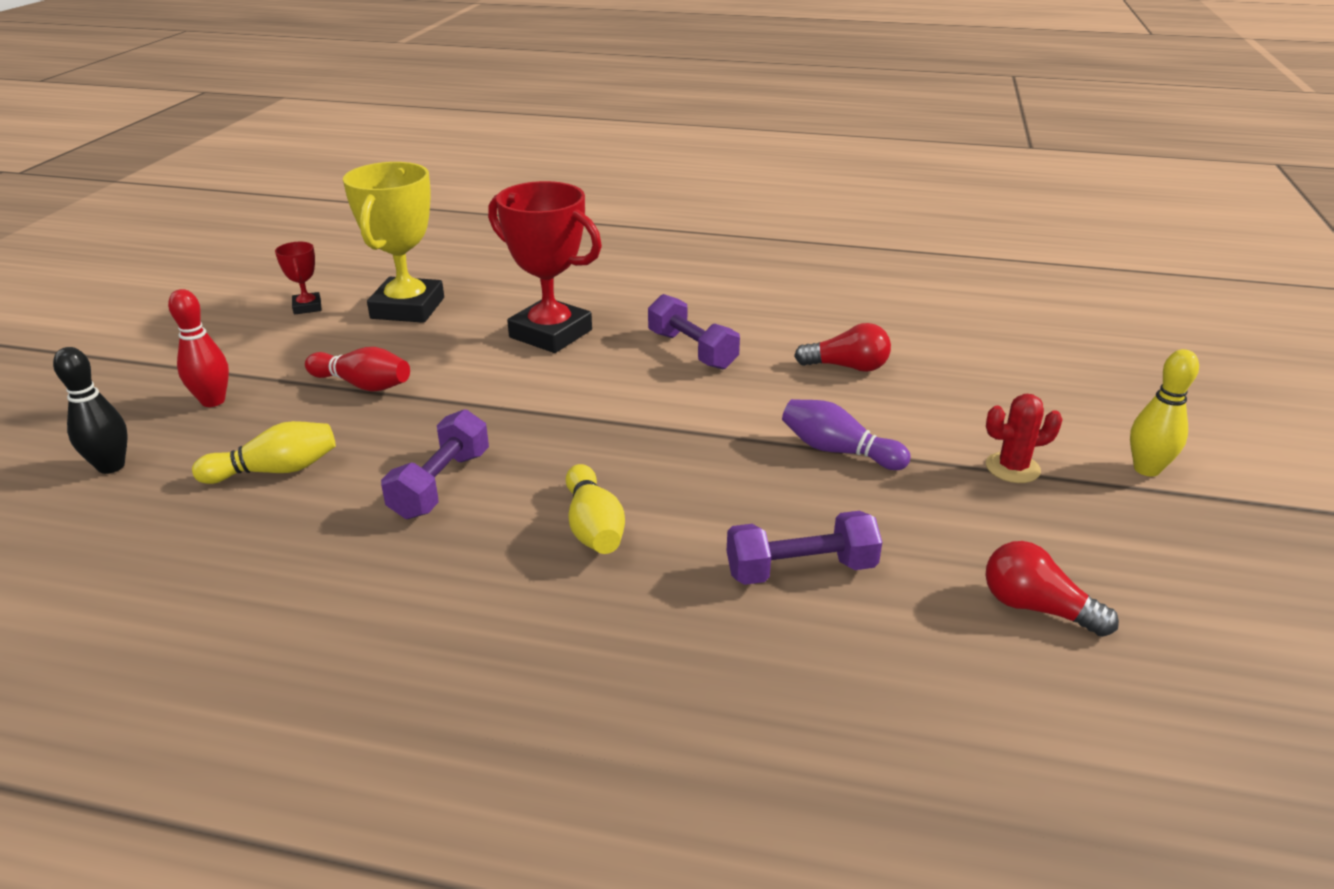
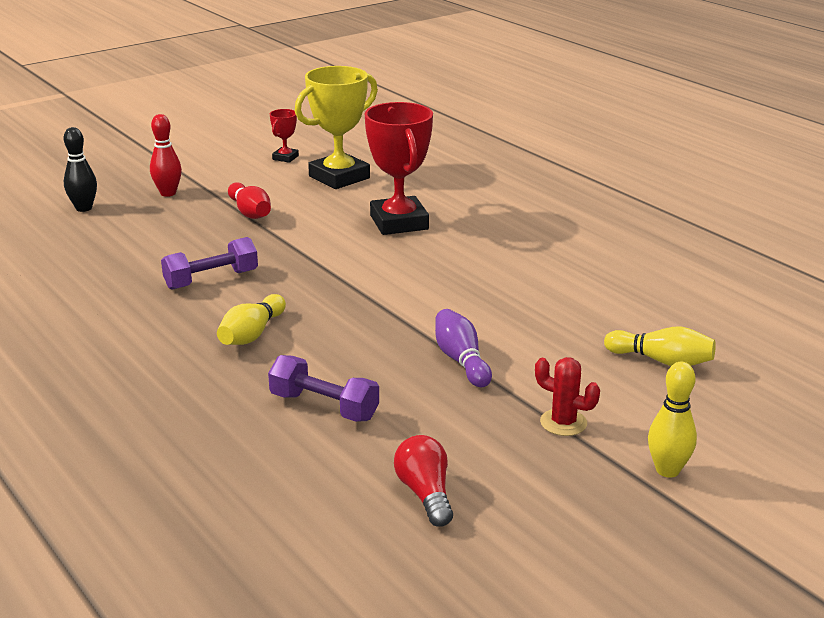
camera: 40 degrees right, 5 degrees down
(275, 470) = (147, 240): yellow bowling pin -> yellow bowling pin (661, 361)
(692, 350) = (472, 265): purple dumbbell -> none
(847, 367) = (562, 317): red light bulb -> none

